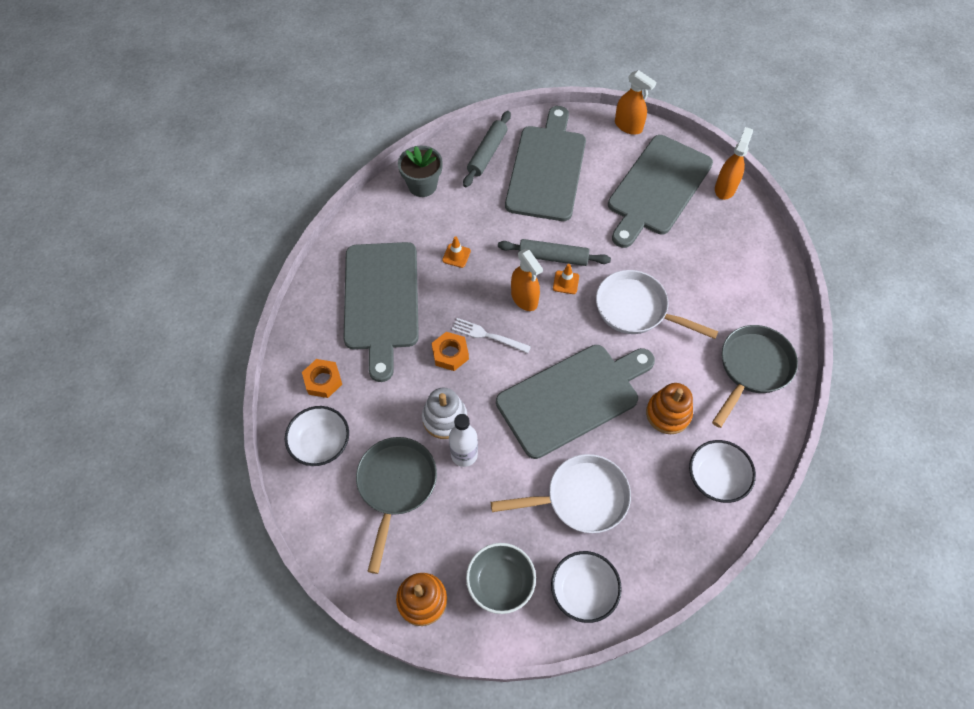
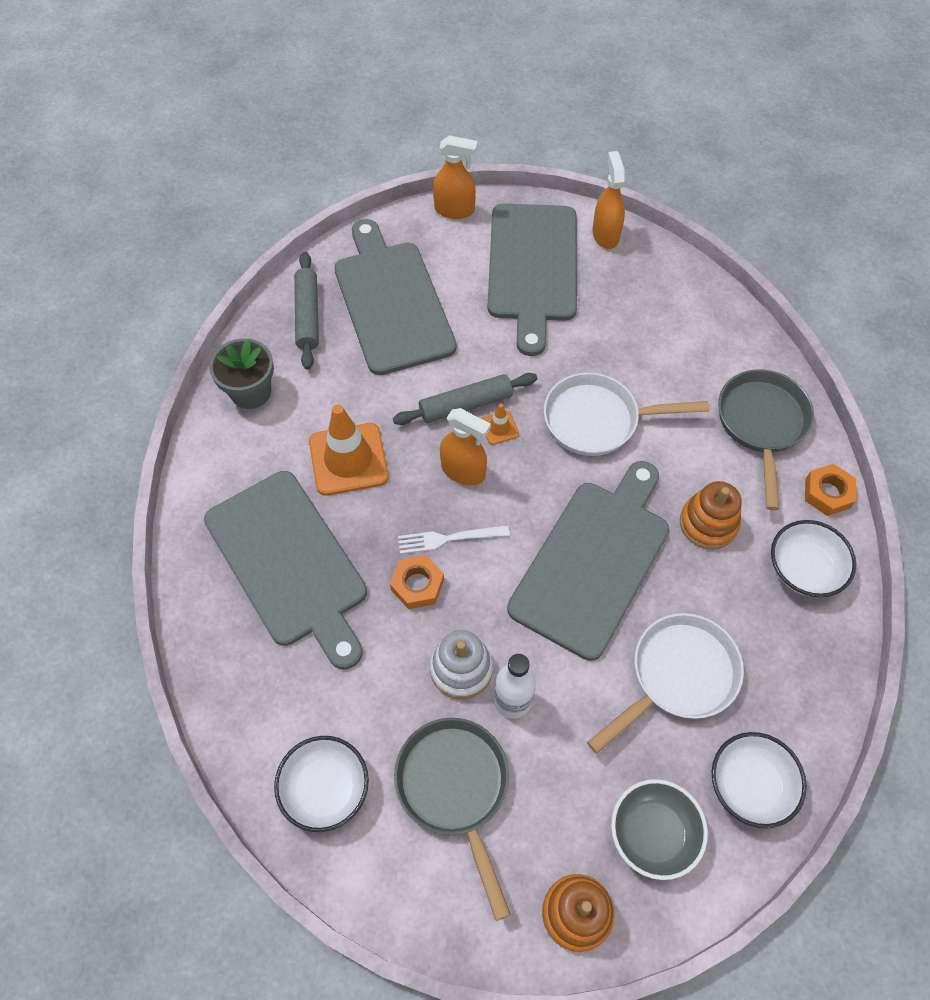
camera: 30 degrees left, 0 degrees up
(323, 381) = (277, 706): orange nut -> orange nut (827, 493)
(456, 255) = (348, 459): orange traffic cone -> orange traffic cone, size x2.18

